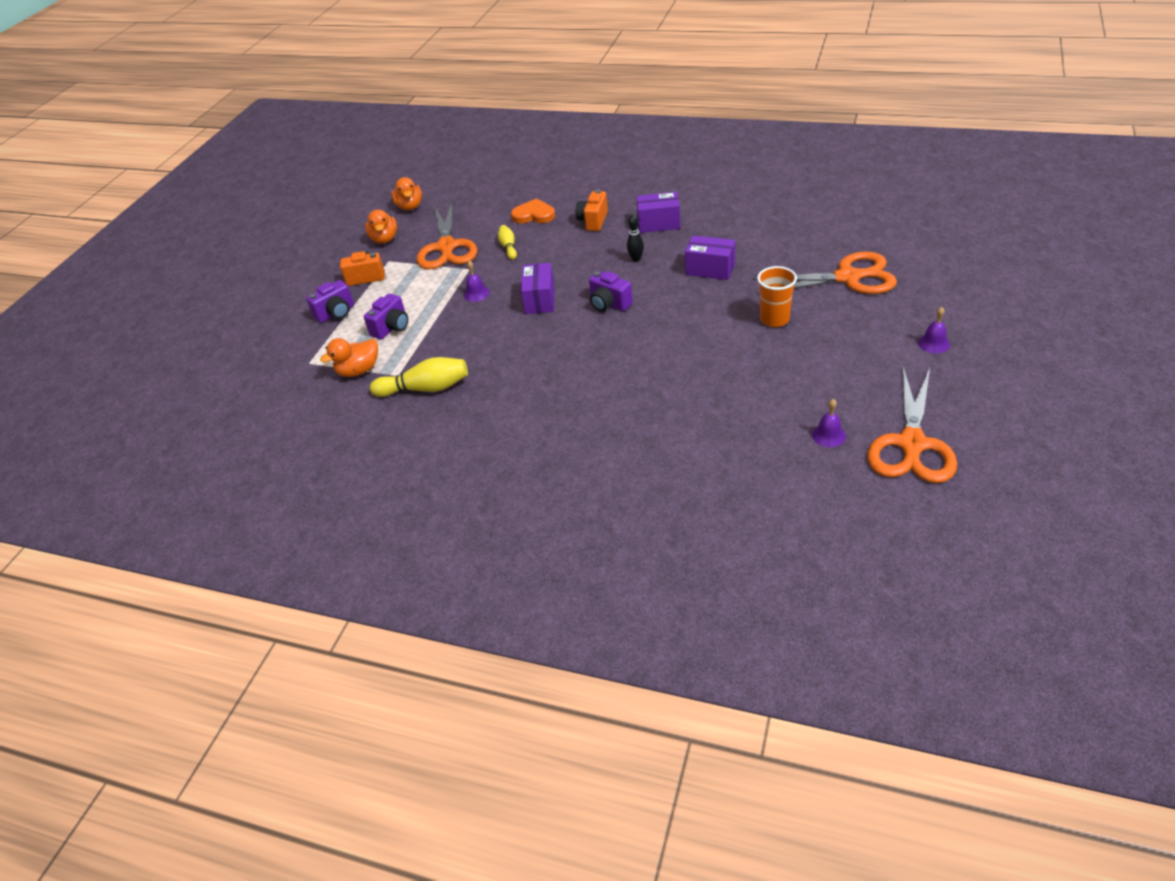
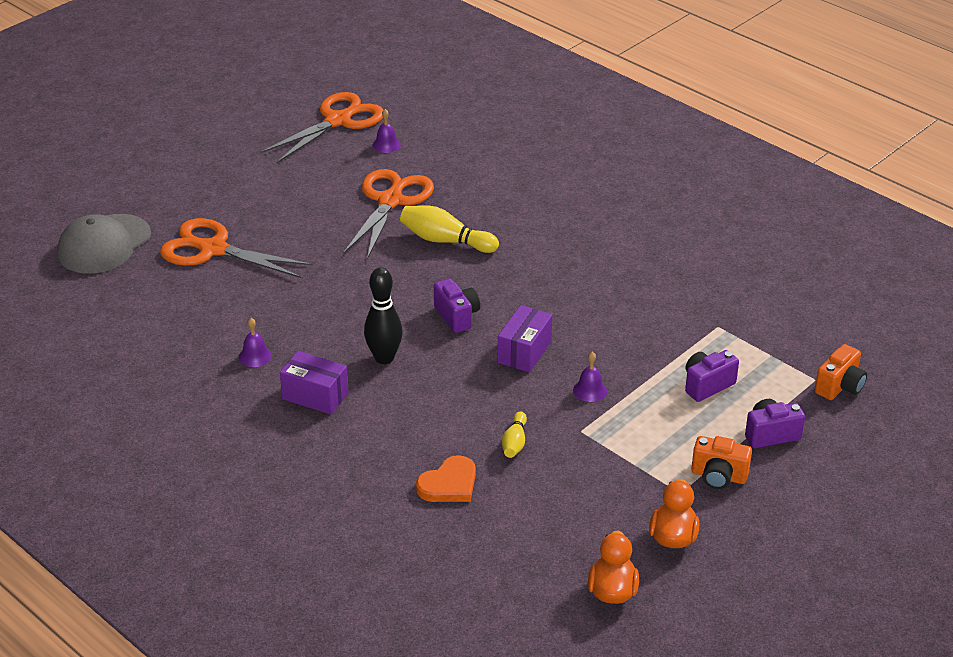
camera: 160 degrees left, 5 degrees down
(359, 370) = (759, 347): orange duck -> none
(425, 388) = (693, 301): yellow bowling pin -> yellow bowling pin (445, 241)
(446, 247) = (593, 479): orange scissors -> orange scissors (391, 201)
(534, 215) = (449, 484): orange heart -> orange heart turned 75 degrees counterclockwise
(593, 221) = (384, 436): orange camera -> orange camera (840, 386)
(636, 259) = (384, 358): black bowling pin -> black bowling pin, size x1.73
(710, 269) = (323, 312): purple box -> none
(774, 319) = (323, 239): orange cup -> none
(933, 249) = (104, 244): none -> grey cap
(933, 343) = (228, 171): purple bell -> purple bell (255, 356)

